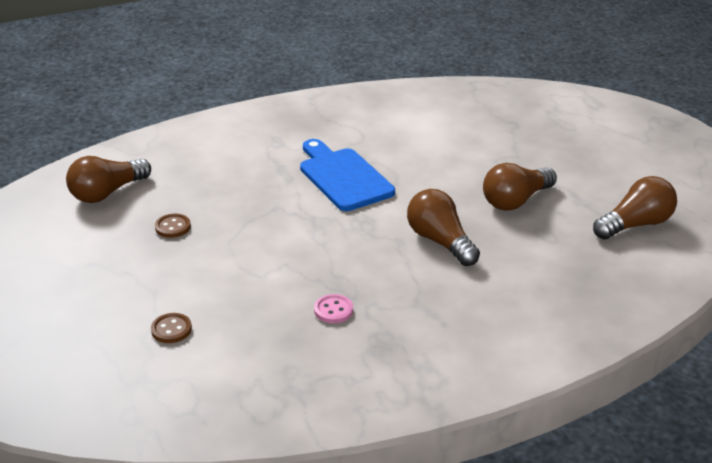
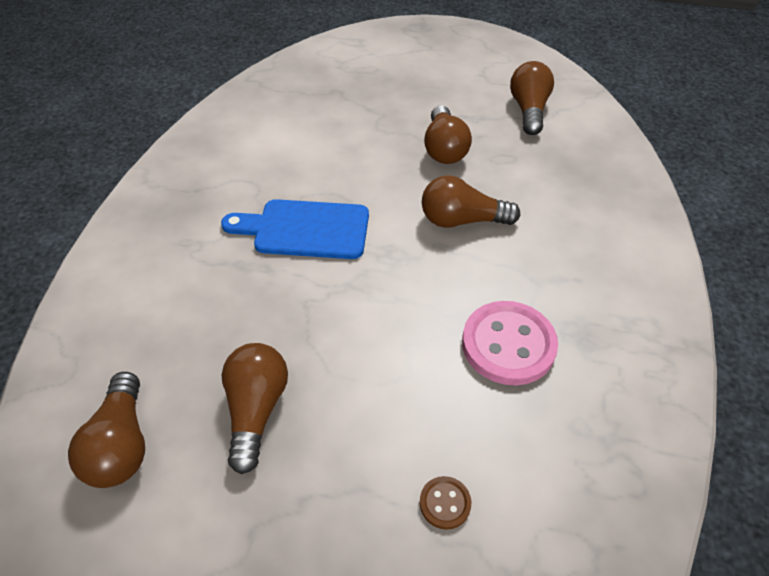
camera: 55 degrees left, 15 degrees up
(173, 227) = (256, 410): brown button -> brown light bulb
(333, 310) = (508, 344): pink button -> pink button, size x2.16

